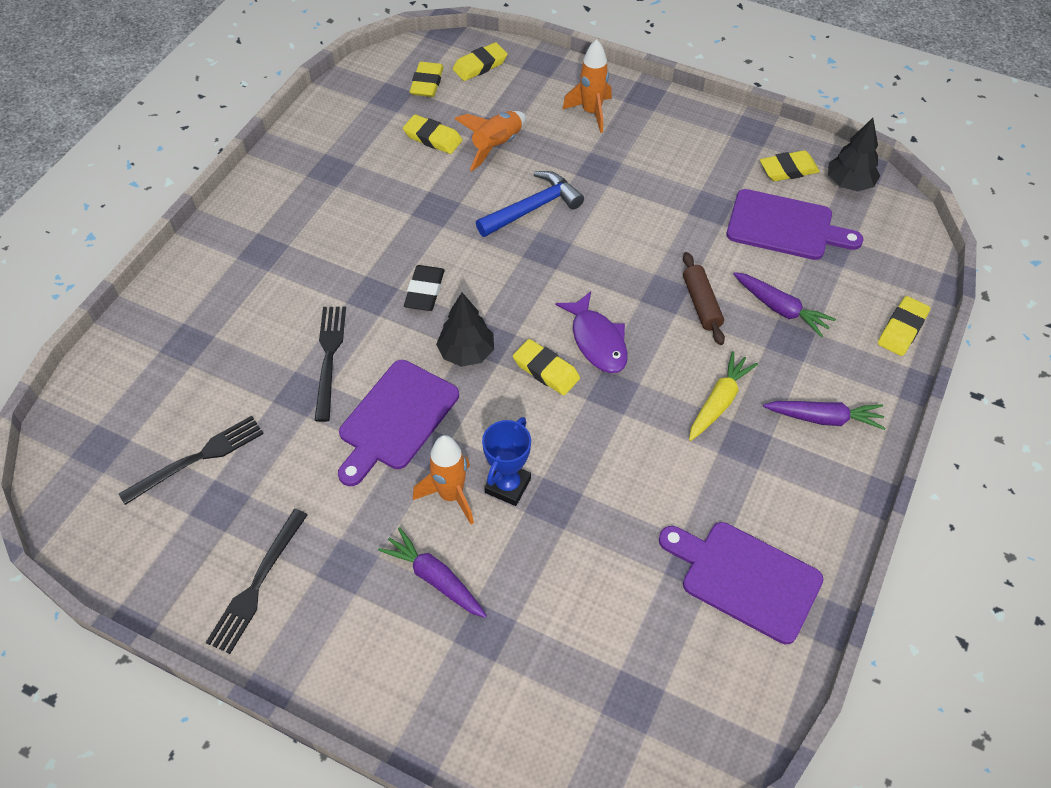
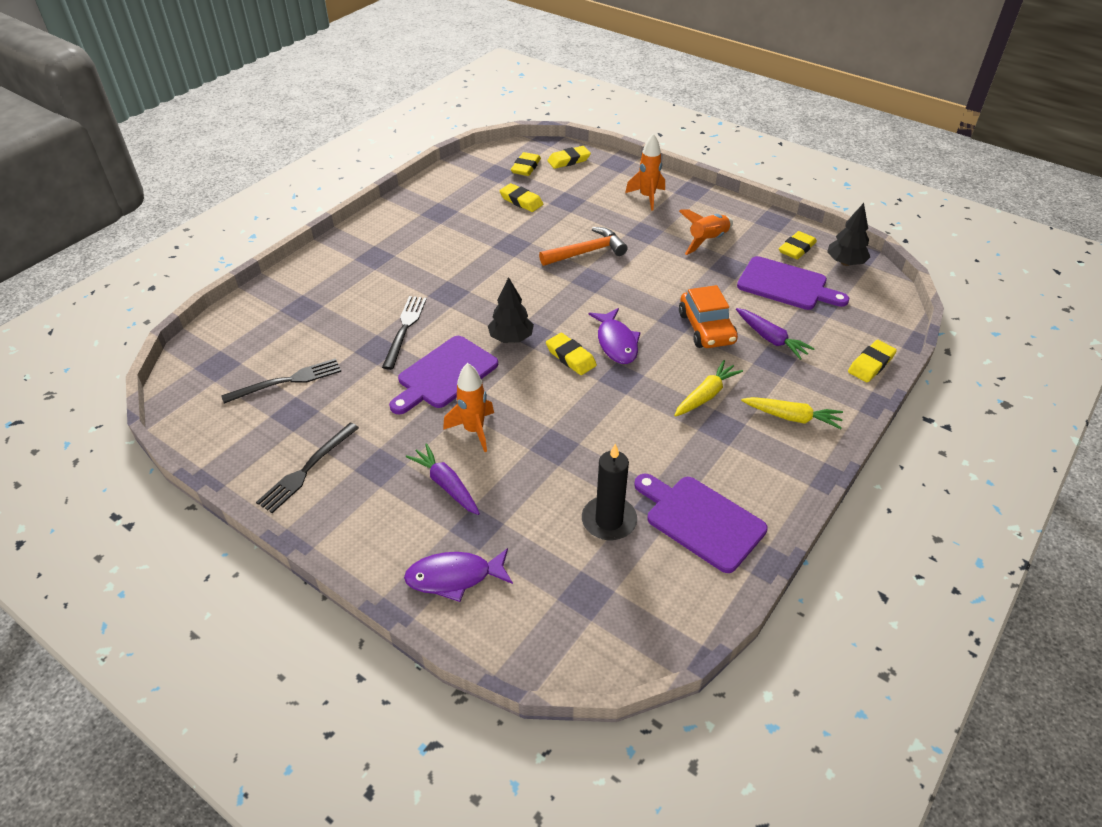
camera: 10 degrees right, 10 degrees down
(424, 291) = (489, 295): black eraser -> none
(474, 704) = (454, 577): none -> purple fish
(496, 146) = (568, 211): orange rocket -> orange rocket (707, 241)
(508, 485) = (520, 430): blue trophy -> none
(533, 208) = (586, 252): blue hammer -> orange hammer
(639, 596) = (609, 520): none -> black candle
(701, 304) = (706, 328): brown rolling pin -> orange car
(788, 169) = (796, 248): yellow eraser -> yellow eraser turned 45 degrees counterclockwise
(824, 418) = (792, 417): purple carrot -> yellow carrot

